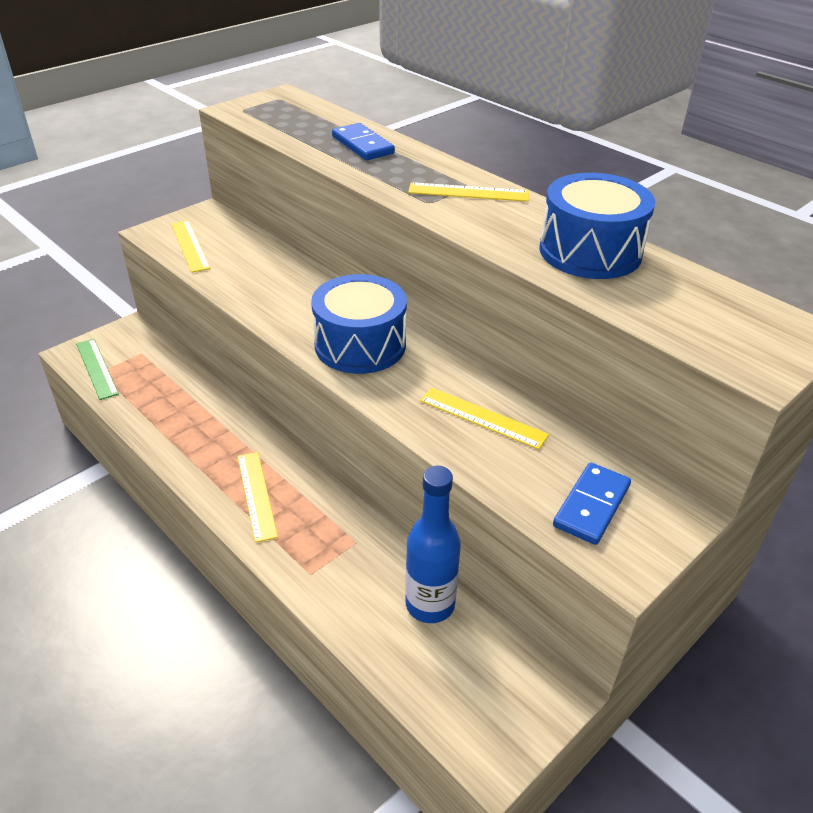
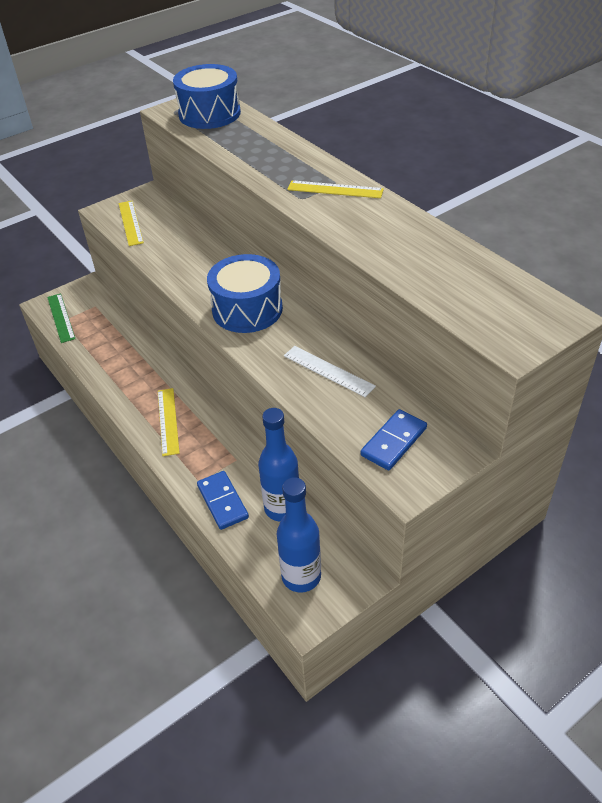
camera: 10 degrees right, 5 degrees up
(363, 145) = (262, 145): blue domino -> blue domino (223, 501)
(473, 700) = (301, 576): none -> blue bottle
(483, 417) = (328, 371): yellow ruler -> white ruler
(590, 251) = (416, 244): blue drum -> blue drum (209, 114)

